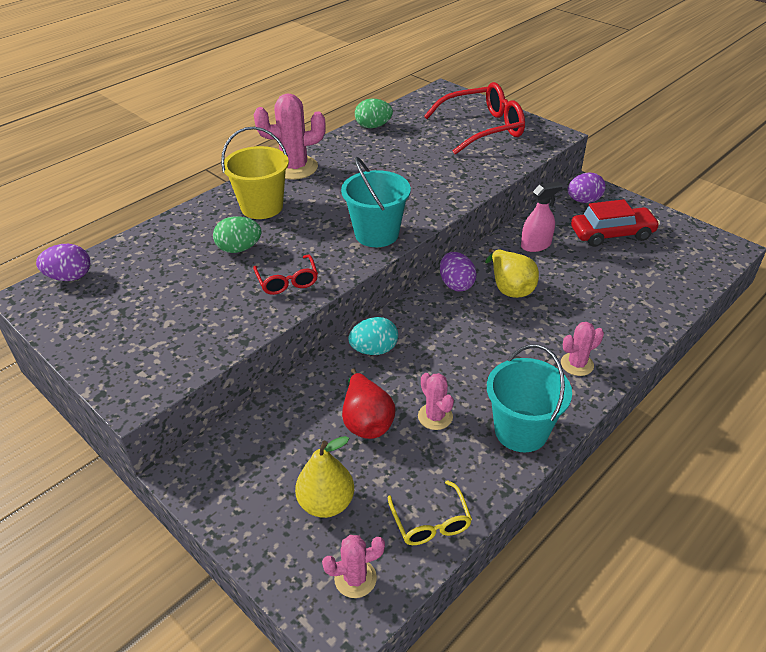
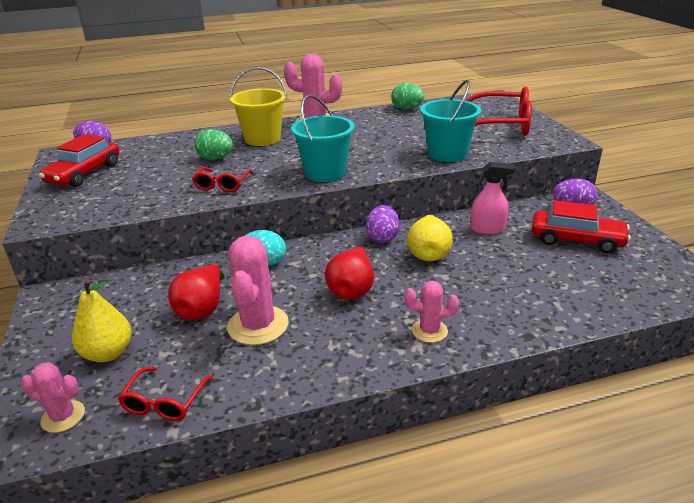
camera: 30 degrees right, 10 degrees down
(102, 316) = (84, 173): none -> red car
(431, 522) = (164, 402): yellow glasses -> red glasses
(435, 416) = (258, 325): pink cactus -> pink cactus, size x1.75
(480, 349) = (352, 289): none -> red pear
(521, 431) = (318, 364): turquoise bucket -> turquoise bucket (447, 154)

